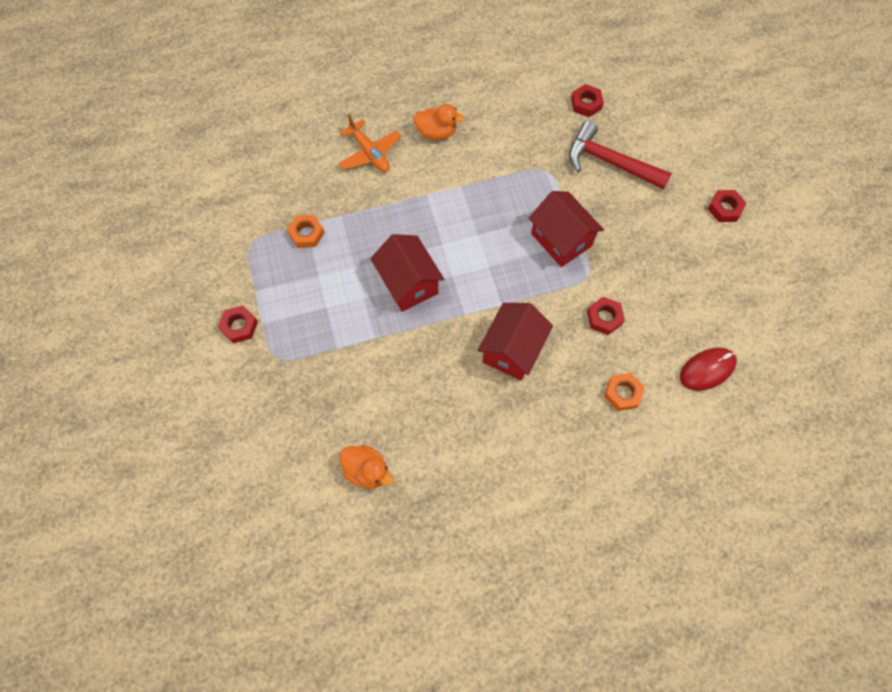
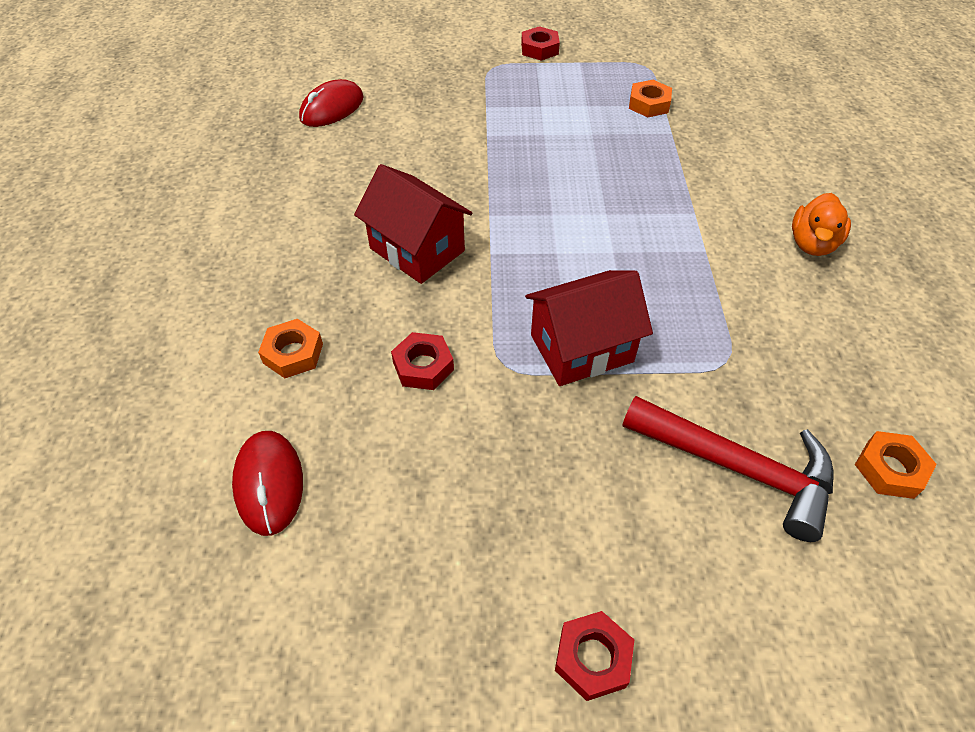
camera: 105 degrees right, 15 degrees down
(367, 471) = (332, 108): orange duck -> red mouse
(370, 153) = (773, 171): orange plane -> none
(408, 283) = (553, 173): red house -> none
(586, 104) = (890, 469): red nut -> orange nut
(610, 162) = (738, 468): red hammer -> red hammer turned 75 degrees clockwise

